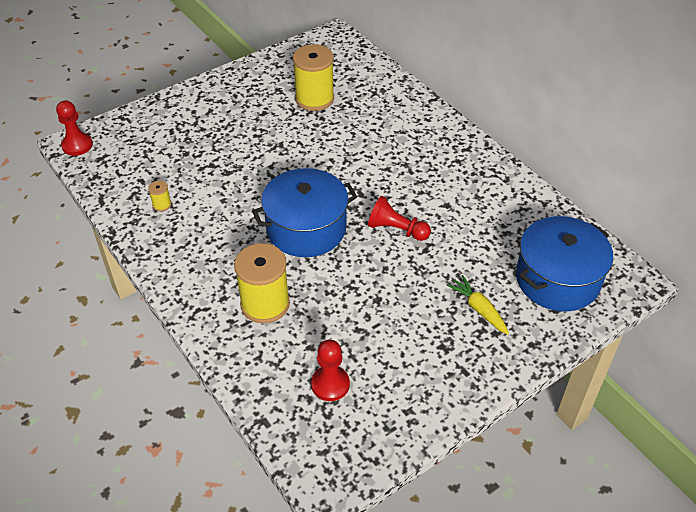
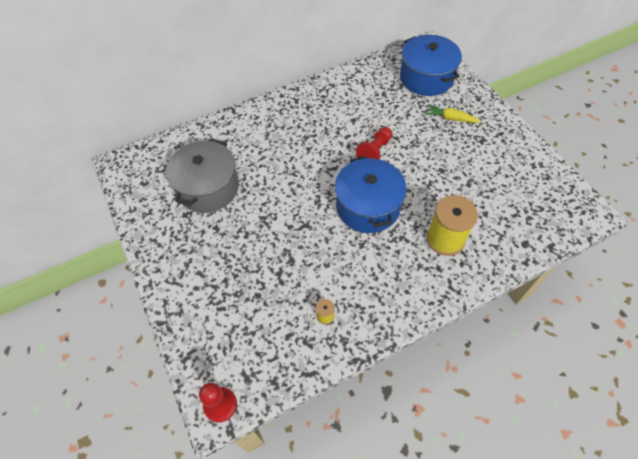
camera: 80 degrees left, 10 degrees up
(314, 99) = (208, 188): yellow spool -> grey pot
(330, 384) = (516, 204): red pawn -> none
(479, 309) = (450, 118): yellow carrot -> yellow carrot turned 45 degrees clockwise

